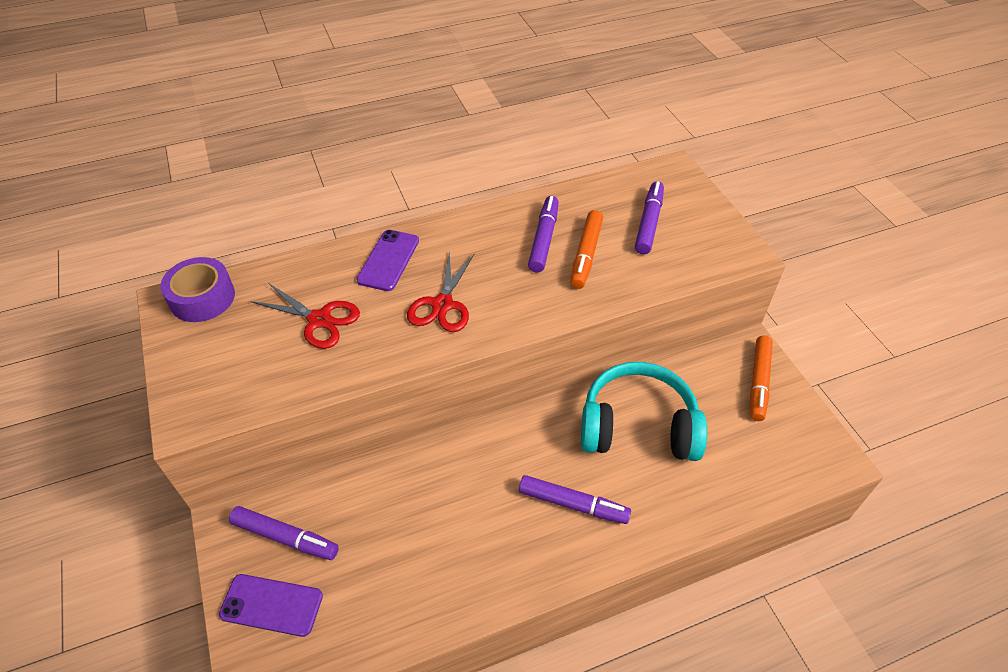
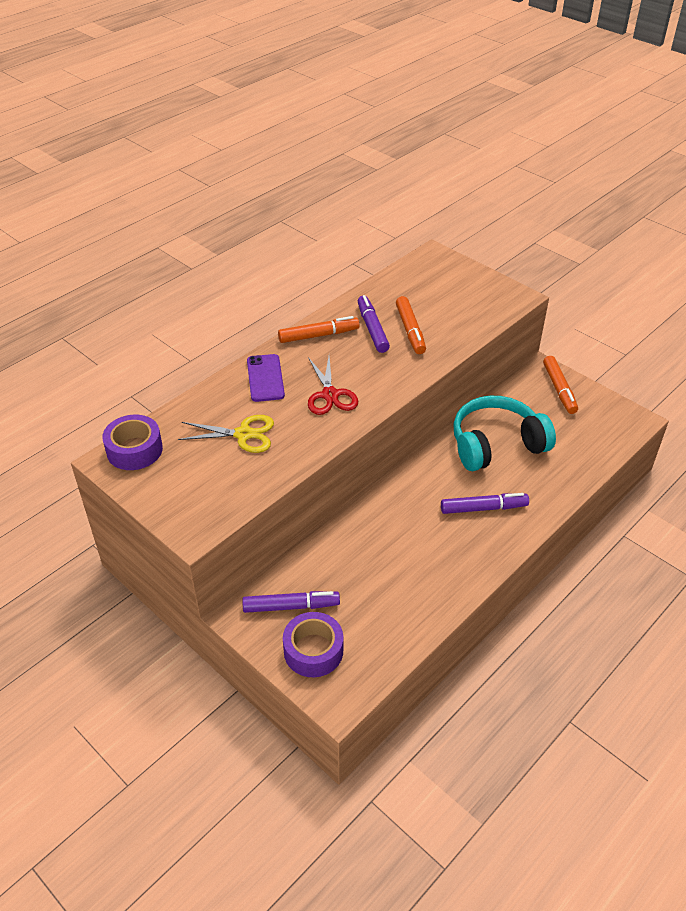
camera: 25 degrees left, 5 degrees down
(271, 605) = (313, 651): purple phone -> purple tape
(319, 320) = (243, 434): red scissors -> yellow scissors
(479, 228) = (318, 335): none -> orange marker
(648, 223) = (440, 296): purple marker -> none

